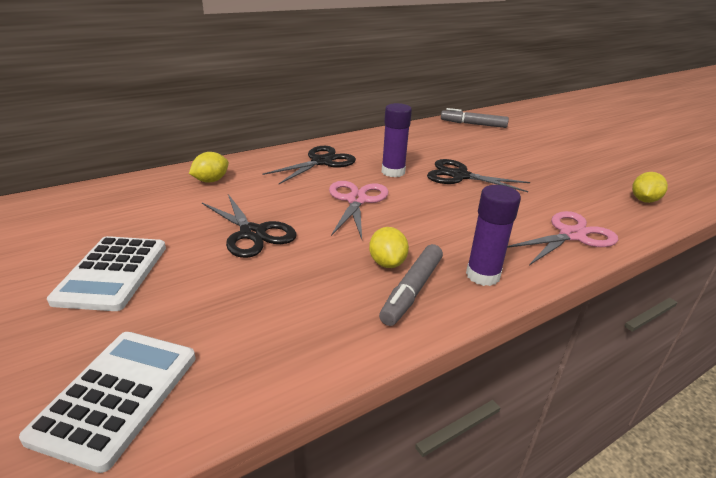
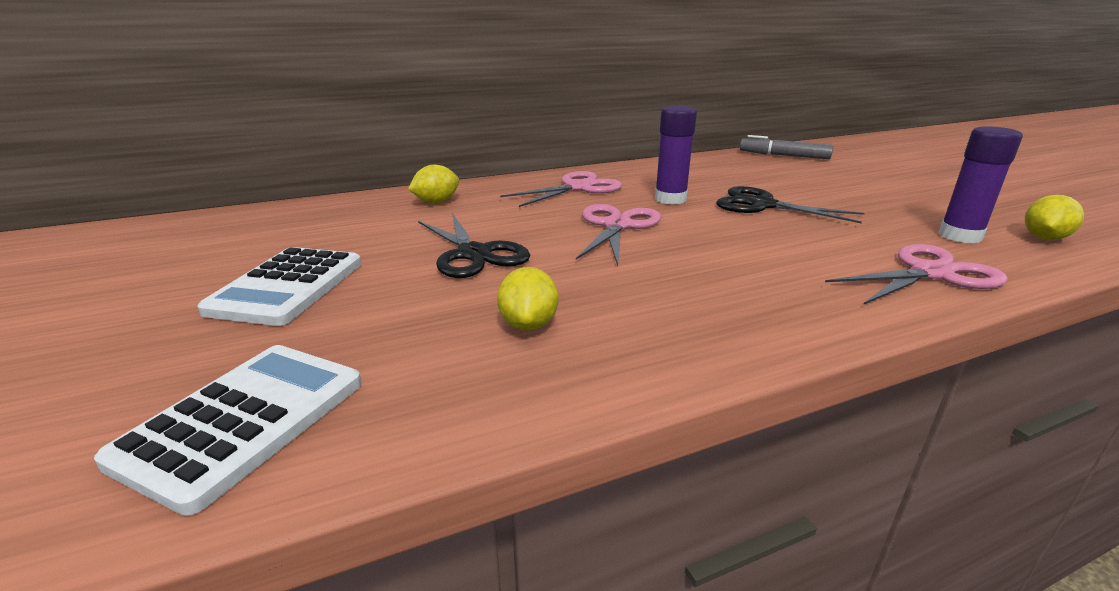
camera: 10 degrees right, 5 degrees down
(322, 162) = (578, 188): black scissors -> pink scissors
(387, 263) = (650, 292): yellow lemon -> yellow lemon (528, 324)
(412, 290) = (682, 325): grey marker -> none
(482, 275) = (791, 313): purple glue stick -> purple glue stick (960, 236)

